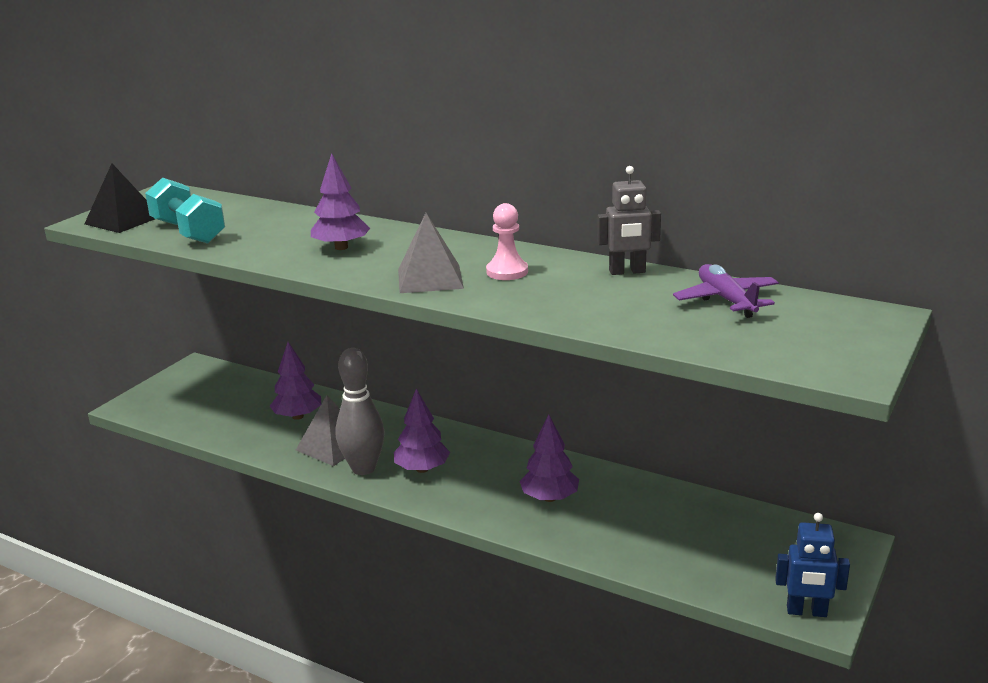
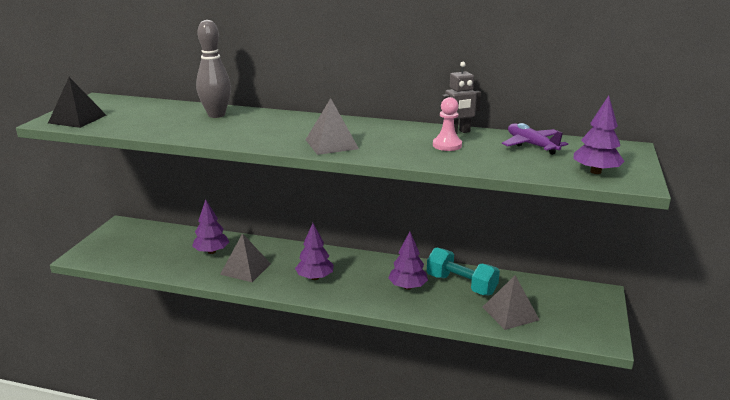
camera: 15 degrees left, 0 degrees up
(188, 232) = (134, 124): turquoise dumbbell -> turquoise dumbbell (461, 284)
(341, 247) = (255, 128): purple tree -> purple tree (595, 172)
(363, 468) = (274, 281): grey bowling pin -> grey bowling pin (216, 115)
(507, 272) = (380, 137): pink pawn -> pink pawn (447, 145)
(687, 556) = (510, 313): none -> grey pyramid
(806, 612) = (596, 337): blue robot -> none

